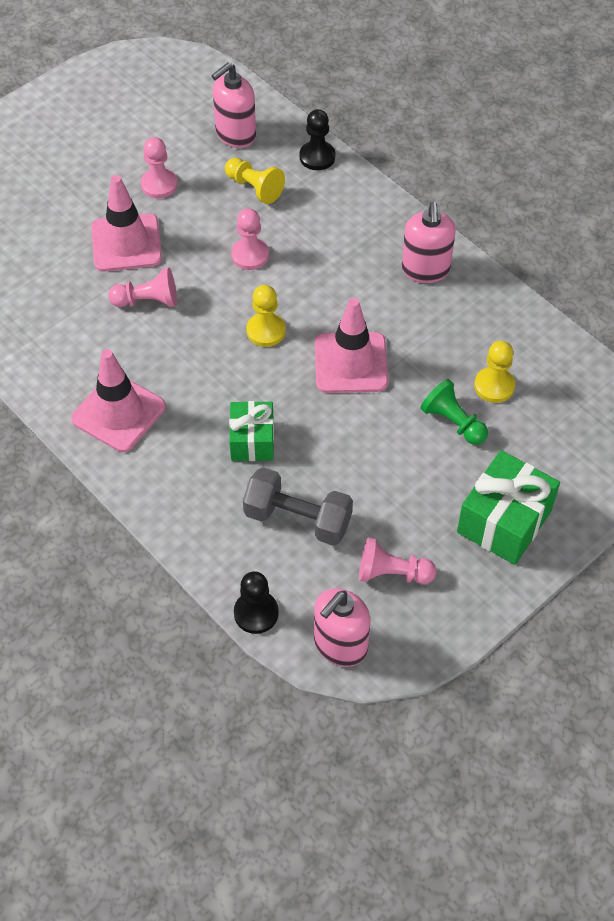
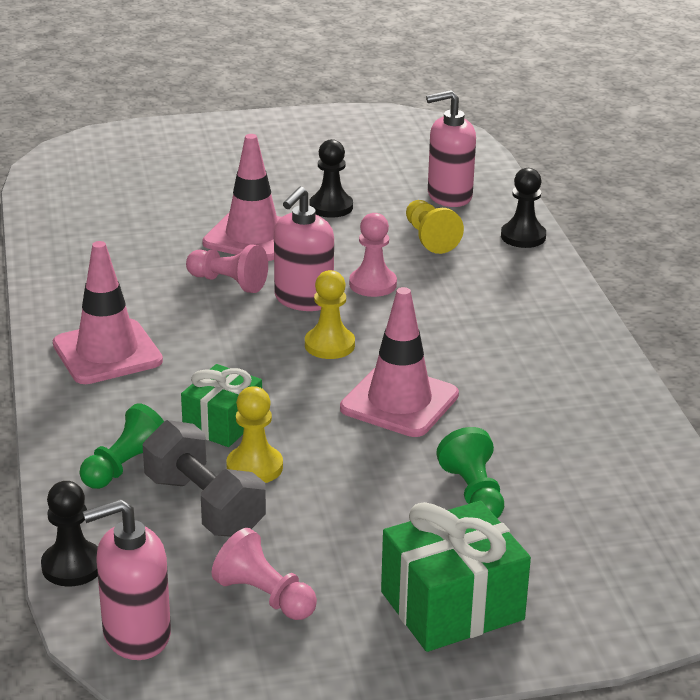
camera: 30 degrees right, 25 degrees down
(159, 185) = (331, 207): pink pawn -> black pawn
(220, 512) = (126, 467): none -> green pawn
(425, 270) = (564, 358): pink soap dispenser -> pink soap dispenser (303, 300)
(494, 386) = (556, 481): yellow pawn -> yellow pawn (254, 467)

